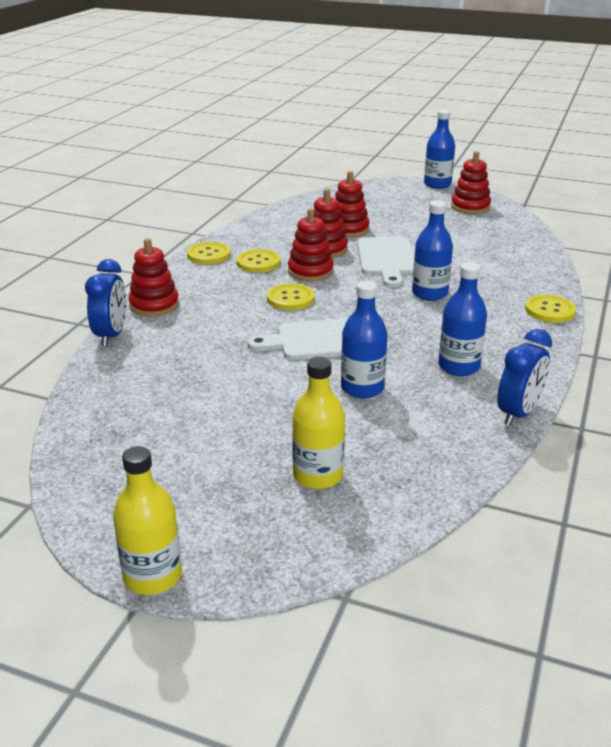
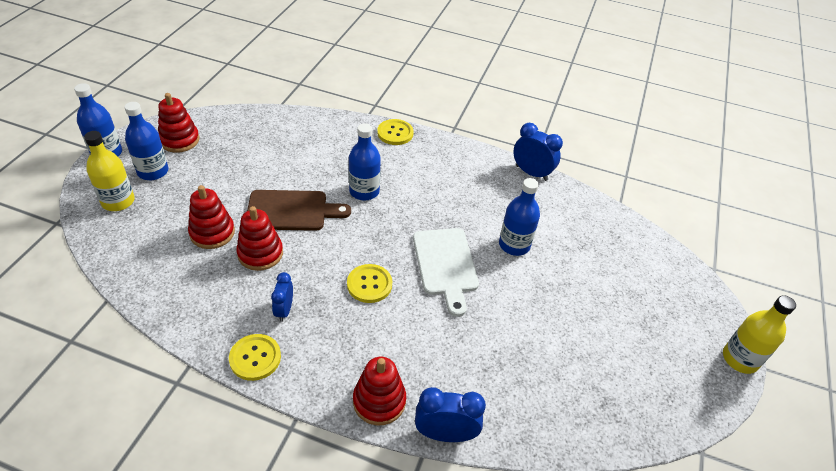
camera: 95 degrees left, 15 degrees up
(258, 262) = (284, 310): yellow button -> blue clock
(310, 271) = (311, 268): red stacking toy -> none
(318, 475) = (620, 274): yellow bottle -> yellow bottle (118, 201)
(386, 259) = (291, 211): white cutting board -> brown cutting board
(458, 366) = (478, 191): blue bottle -> blue bottle (153, 171)

